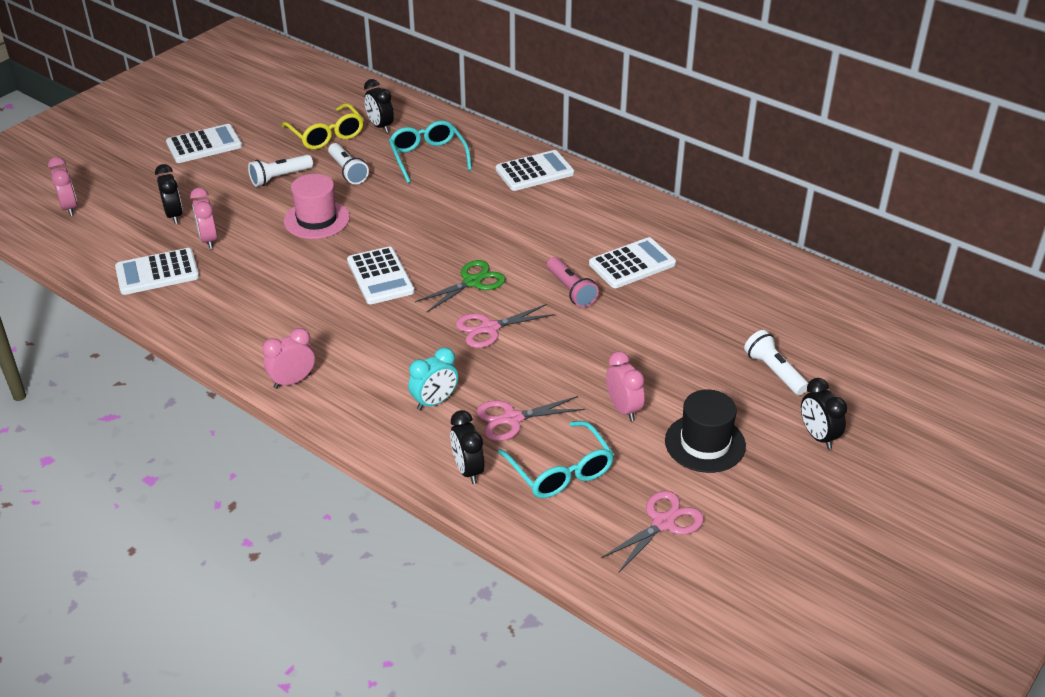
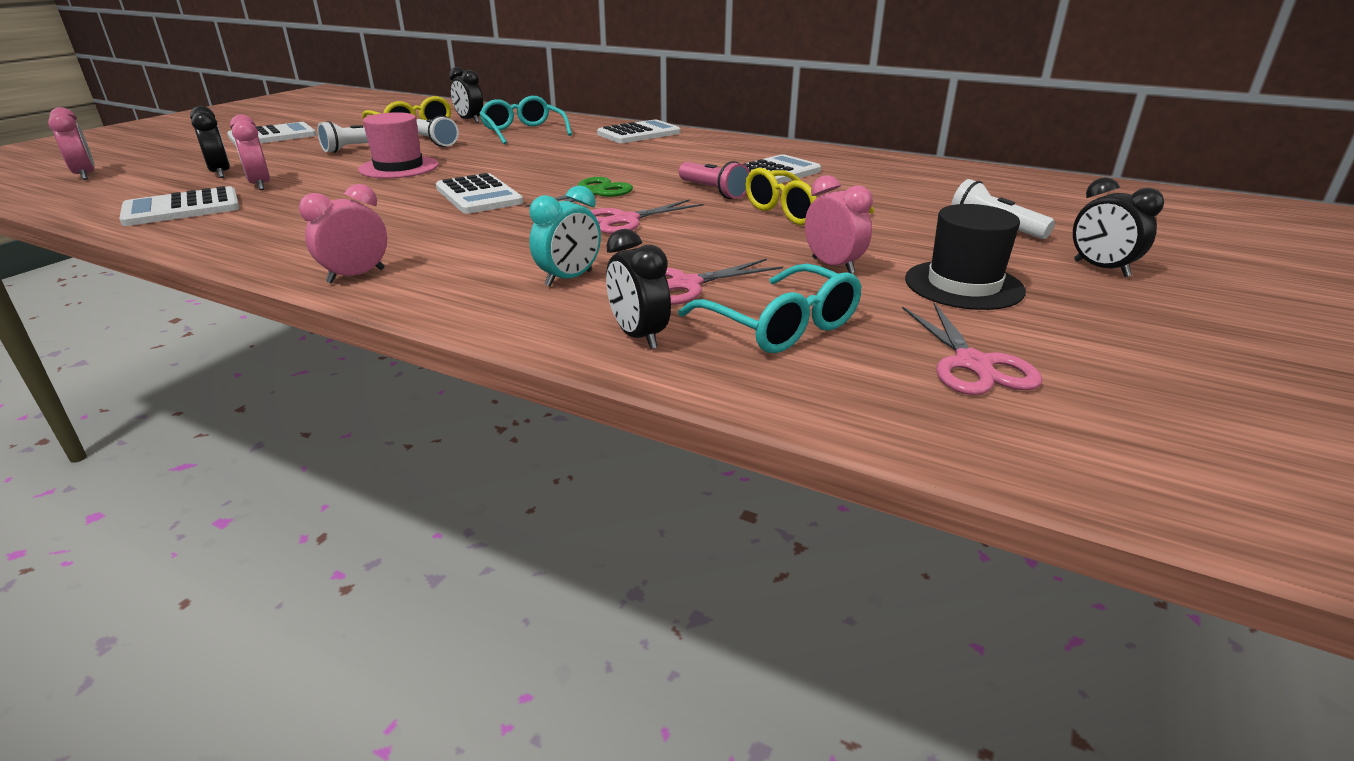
camera: 10 degrees left, 10 degrees down
(628, 331) = (797, 212): none -> yellow glasses
(663, 523) = (973, 364): pink scissors -> pink scissors turned 135 degrees clockwise

